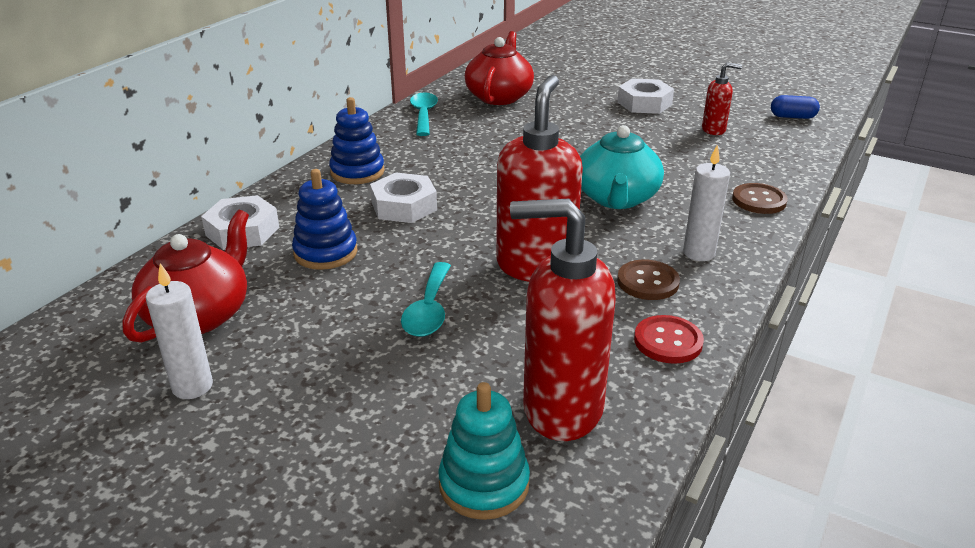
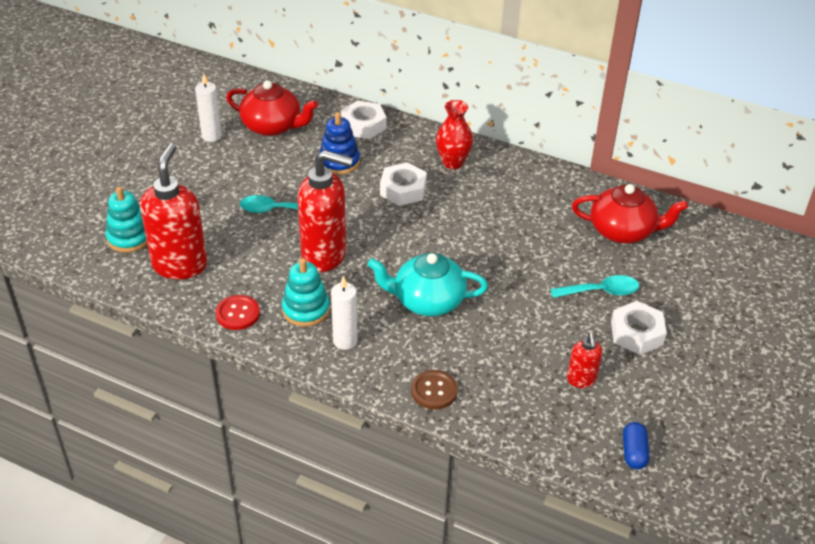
camera: 85 degrees right, 10 degrees up
(357, 172) = (453, 162): blue stacking toy -> red vase
(423, 115) = (567, 187): turquoise spoon -> turquoise spoon (601, 291)
(648, 282) = (306, 310): brown button -> turquoise stacking toy

